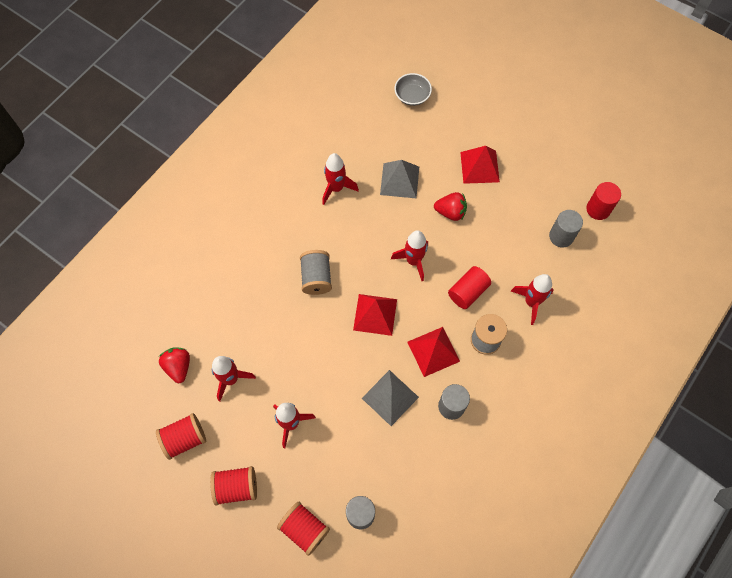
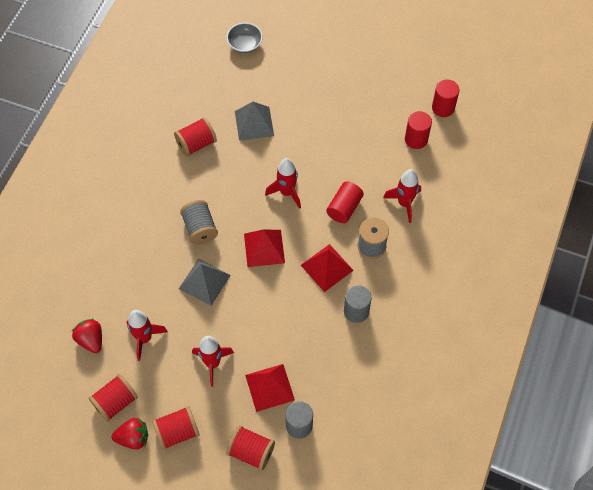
camera: 15 degrees left, 5 degrees down
(336, 188) = (196, 144): red rocket -> red spool
(390, 397) = (298, 317): grey pyramid -> grey pyramid (204, 282)
(450, 212) = (309, 141): red strawberry -> red strawberry (133, 438)
(480, 167) = (325, 94): red pyramid -> red pyramid (270, 387)
(561, 236) = (416, 139): grey cylinder -> red cylinder

